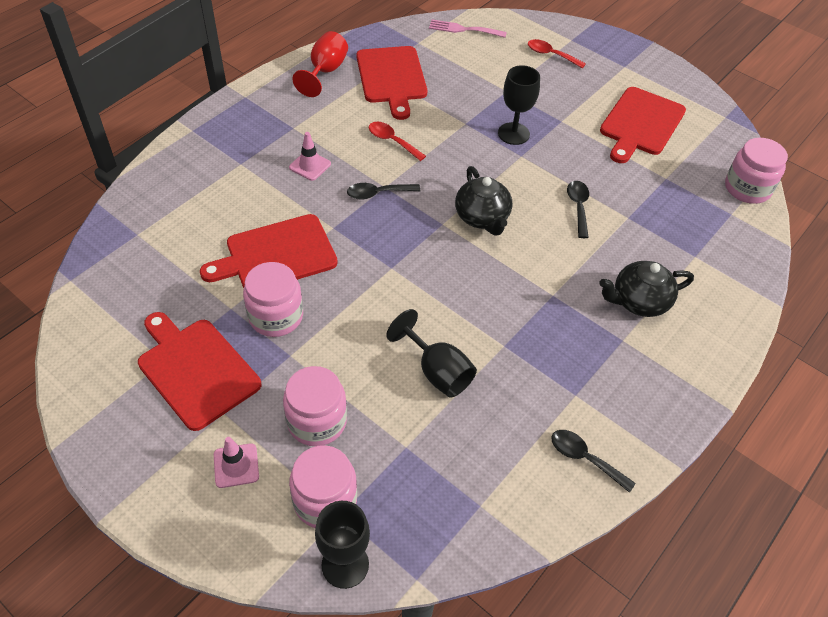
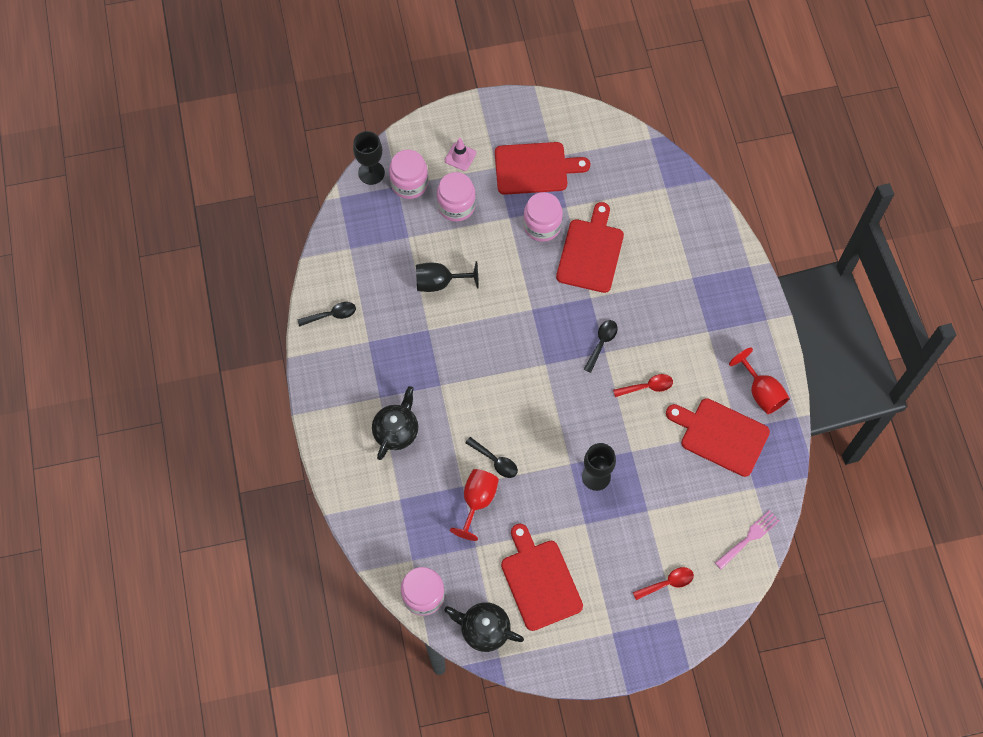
camera: 130 degrees right, 15 degrees up
(310, 166) = (659, 318): pink traffic cone -> none
(482, 217) = (532, 392): black teapot -> black teapot (484, 629)
(628, 199) = (477, 501): none -> red goblet

